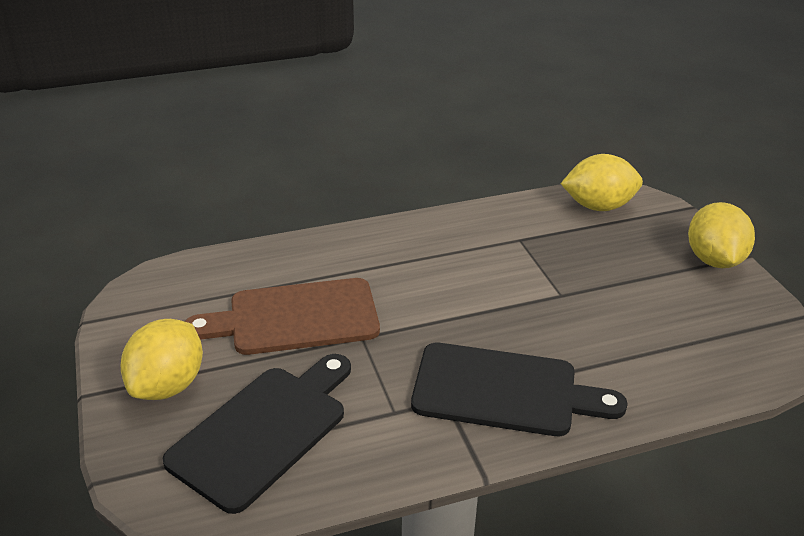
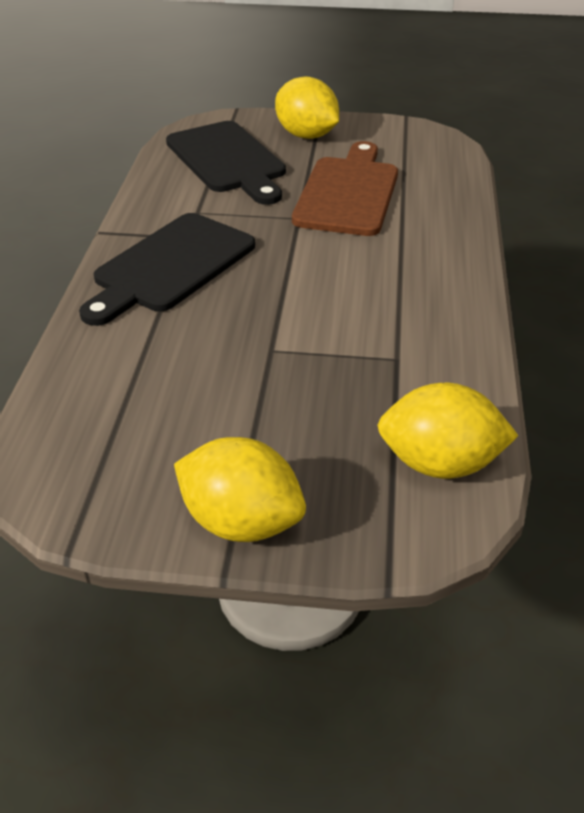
camera: 115 degrees right, 5 degrees up
(598, 206) = (440, 464): yellow lemon -> yellow lemon turned 75 degrees clockwise

